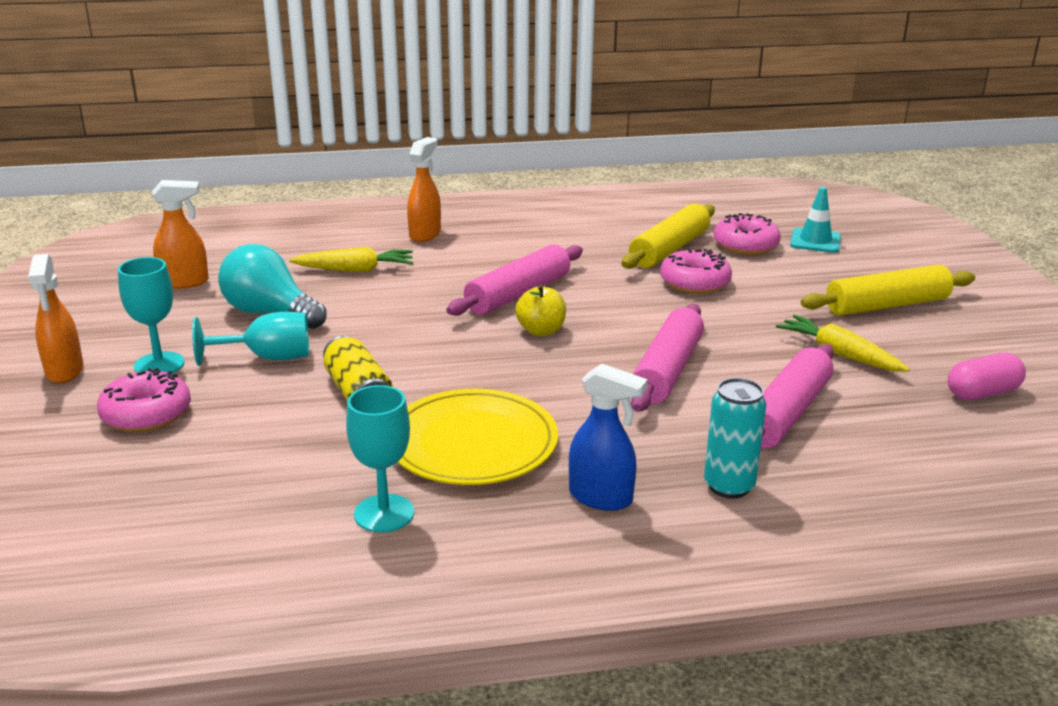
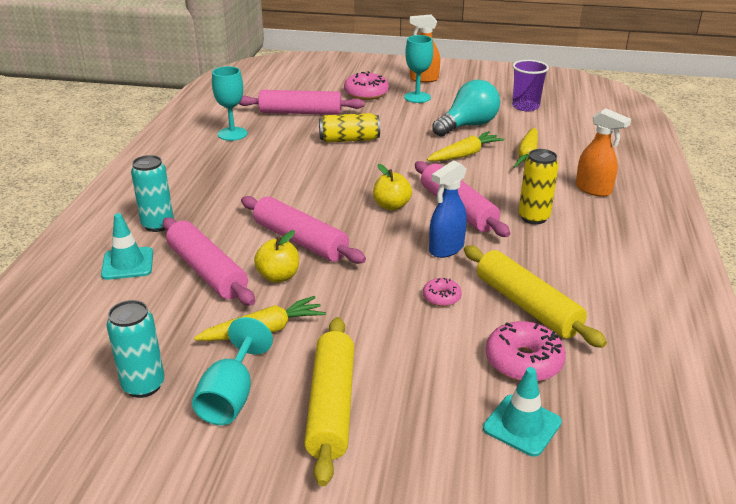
camera: 110 degrees right, 5 degrees up
(185, 282) = (525, 106): orange spray bottle -> purple cup
(257, 463) = (300, 112): none -> pink rolling pin
(267, 358) = (408, 121): turquoise goblet -> turquoise goblet (231, 396)
(370, 305) = (465, 155): none -> yellow carrot
(472, 443) = (271, 161): yellow plate -> none
(509, 257) = (533, 217): none -> yellow can
(601, 498) = (188, 185): blue spray bottle -> blue spray bottle (446, 249)
(694, 283) = (441, 297): pink donut -> pink donut, size x0.55
(748, 367) = (278, 276): none -> yellow apple
(833, 476) = (127, 264): none -> turquoise traffic cone
(982, 393) = (143, 385): pink capsule -> turquoise can

